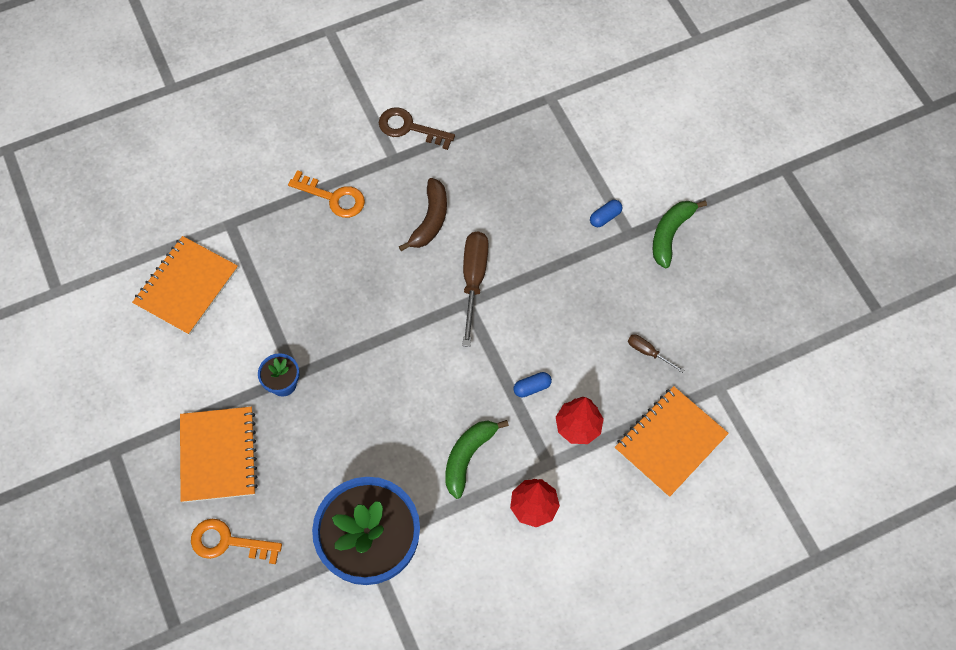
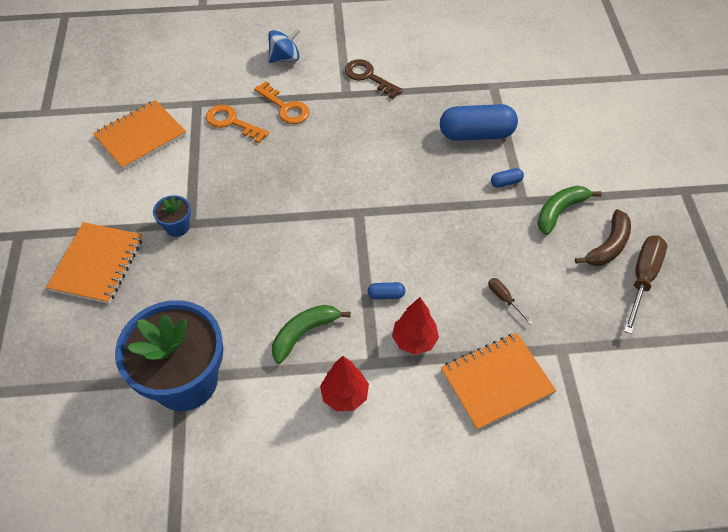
camera: 20 degrees right, 10 degrees down
(228, 542) = (67, 334): orange key -> orange key (231, 122)
(304, 131) = (285, 58): none -> blue spinning top
(430, 220) = (355, 144): brown banana -> brown banana (608, 246)
(473, 280) = (371, 197): brown screwdriver -> brown screwdriver (642, 279)
(554, 166) = (476, 134): none -> blue capsule

